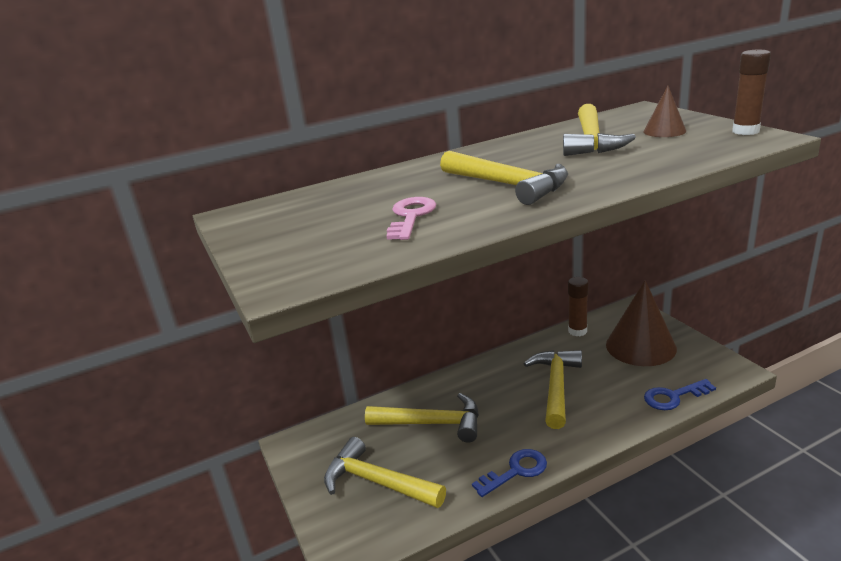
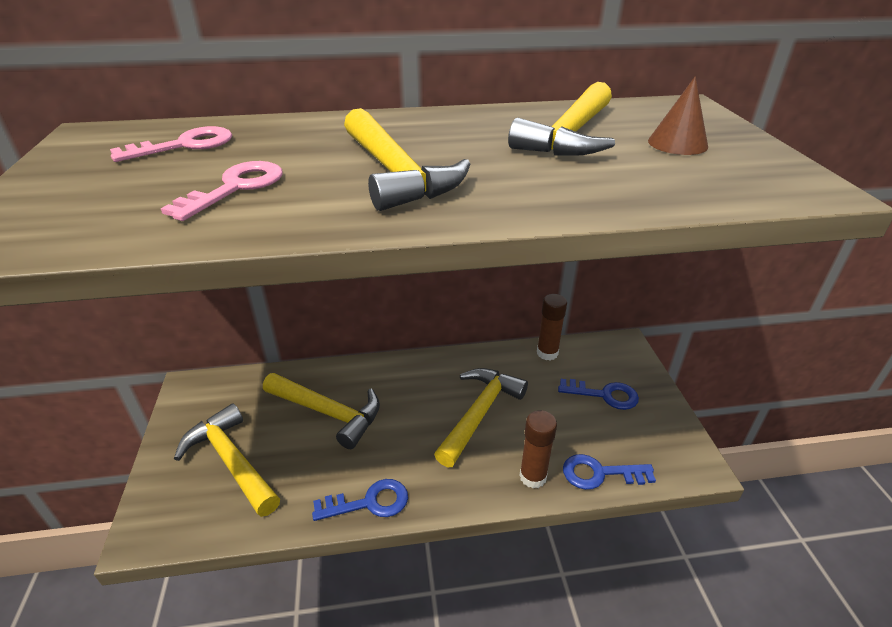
camera: 15 degrees right, 10 degrees up
(327, 204) = (184, 145): none -> pink key
(640, 346) = (604, 395): brown cone -> blue key
(745, 131) = (789, 171): brown glue stick -> brown glue stick (533, 477)

